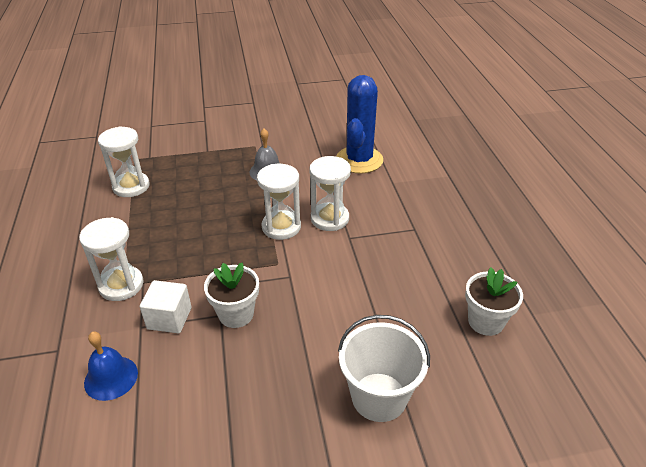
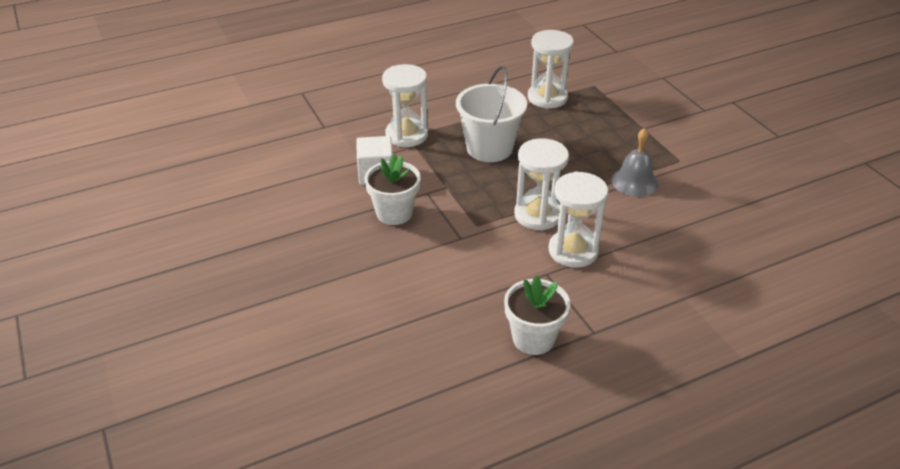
camera: 75 degrees right, 0 degrees up
(111, 377) = (303, 162): blue bell -> none
(359, 160) = (715, 257): blue cactus -> none
(379, 397) = (316, 334): white bucket -> white bucket (489, 148)
(486, 321) = (449, 419): white flower pot -> white flower pot (533, 338)

